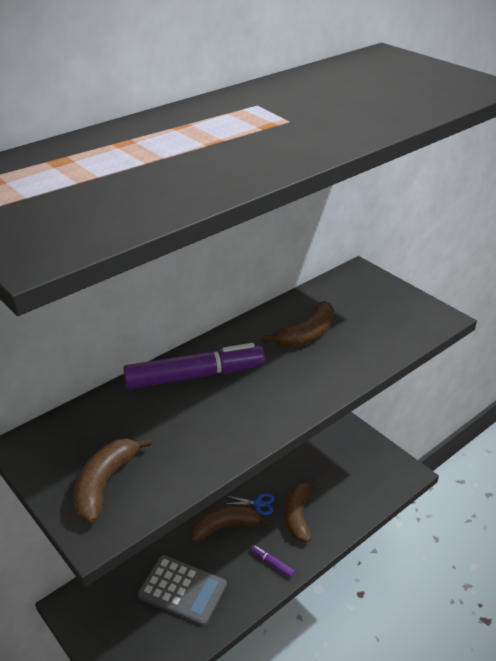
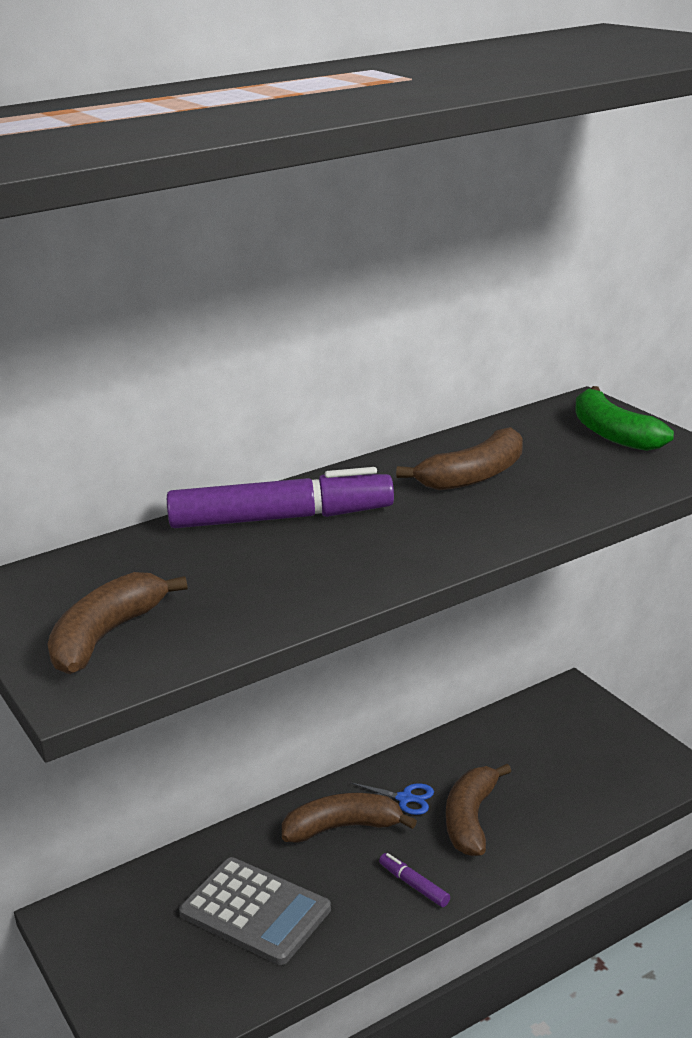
camera: 10 degrees right, 10 degrees down
(382, 296) = (613, 434): none -> green banana

